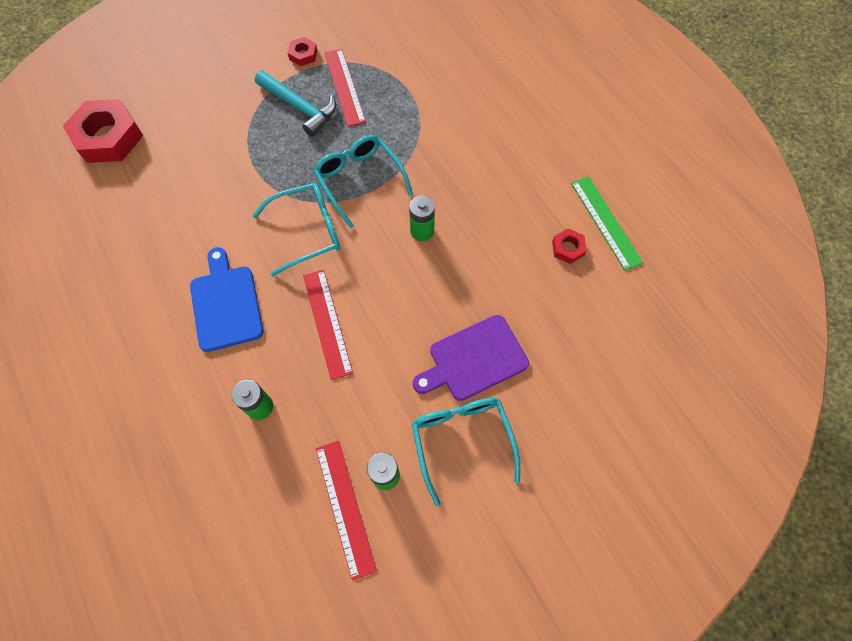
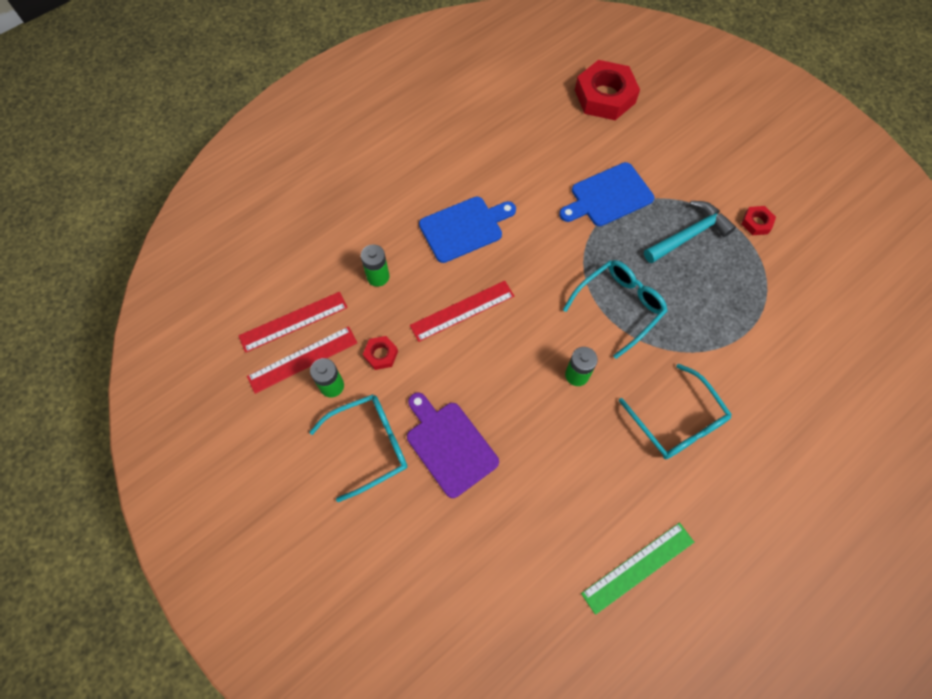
camera: 80 degrees right, 0 degrees up
(233, 162) = (608, 196): none -> blue cutting board
(300, 107) = (689, 235): turquoise hammer -> turquoise hammer turned 150 degrees counterclockwise
(307, 231) = (550, 274): turquoise glasses -> turquoise glasses (677, 421)
(344, 87) = (729, 269): red ruler -> red ruler (293, 321)
(568, 248) = (593, 526): red nut -> red nut (381, 354)

